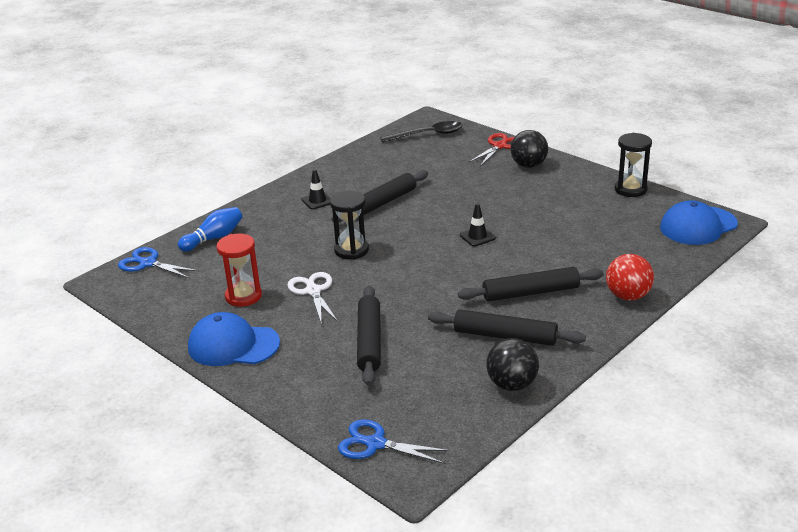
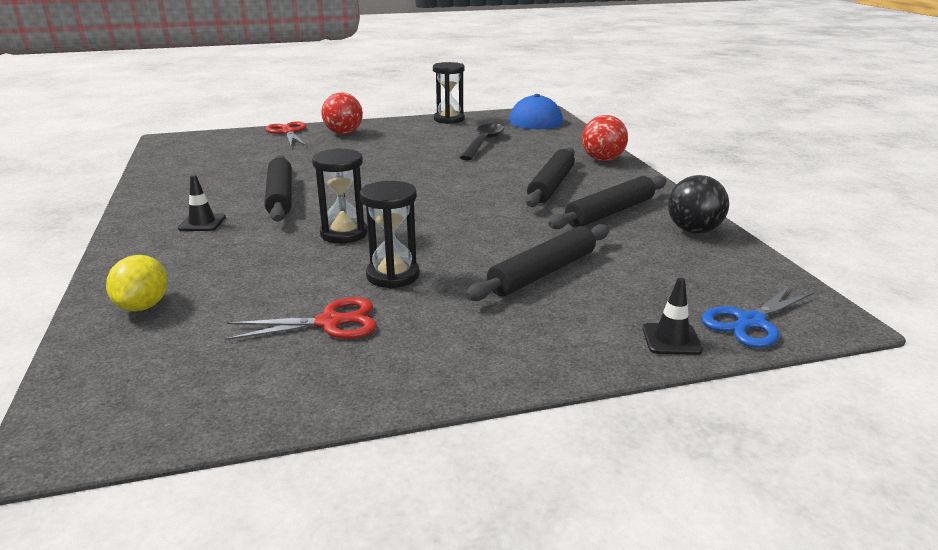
camera: 60 degrees left, 5 degrees down
(148, 263) = (96, 379): blue scissors -> none
(214, 238) = (143, 306): blue bowling pin -> yellow lemon
(233, 345) = (438, 361): blue cap -> none
(243, 296) = (329, 322): red hourglass -> red scissors
(313, 291) = (393, 275): white scissors -> black hourglass
(369, 341) = (543, 273): black rolling pin -> black rolling pin turned 75 degrees counterclockwise
(428, 135) = (199, 147): black spoon -> black spoon (483, 143)
(477, 237) = (424, 178): black traffic cone -> black traffic cone (671, 339)
(528, 165) = (343, 133): black ball -> red ball

